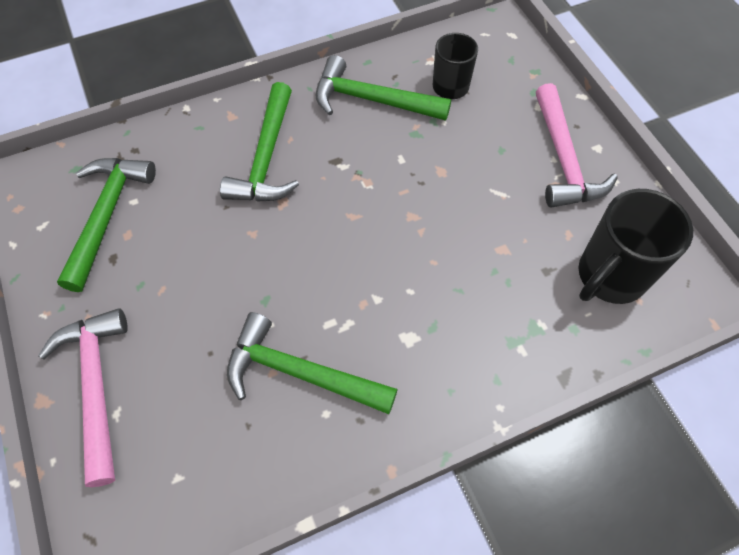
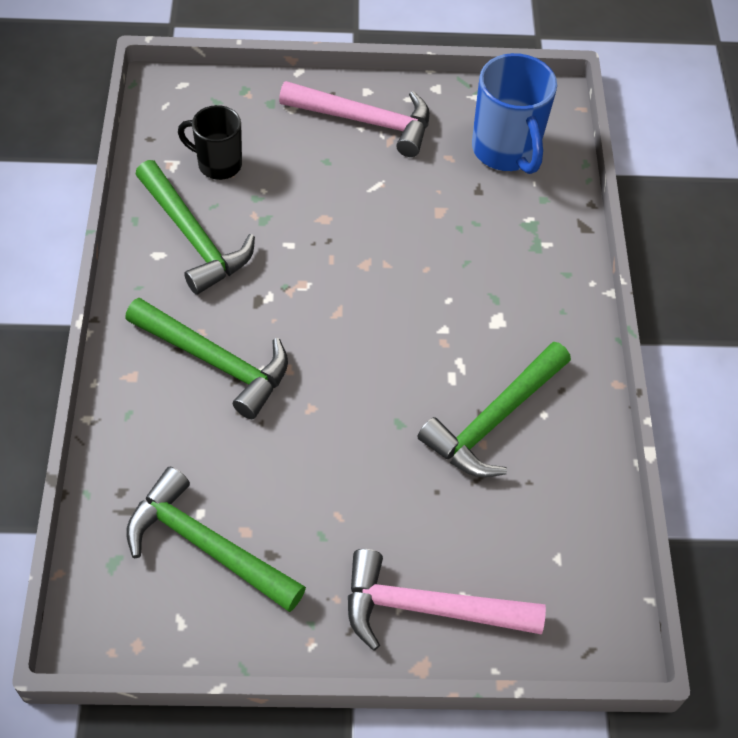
camera: 70 degrees left, 5 degrees down
(371, 100) = (194, 238): green hammer -> green hammer turned 75 degrees counterclockwise
(609, 276) = (506, 151): black mug -> blue mug

